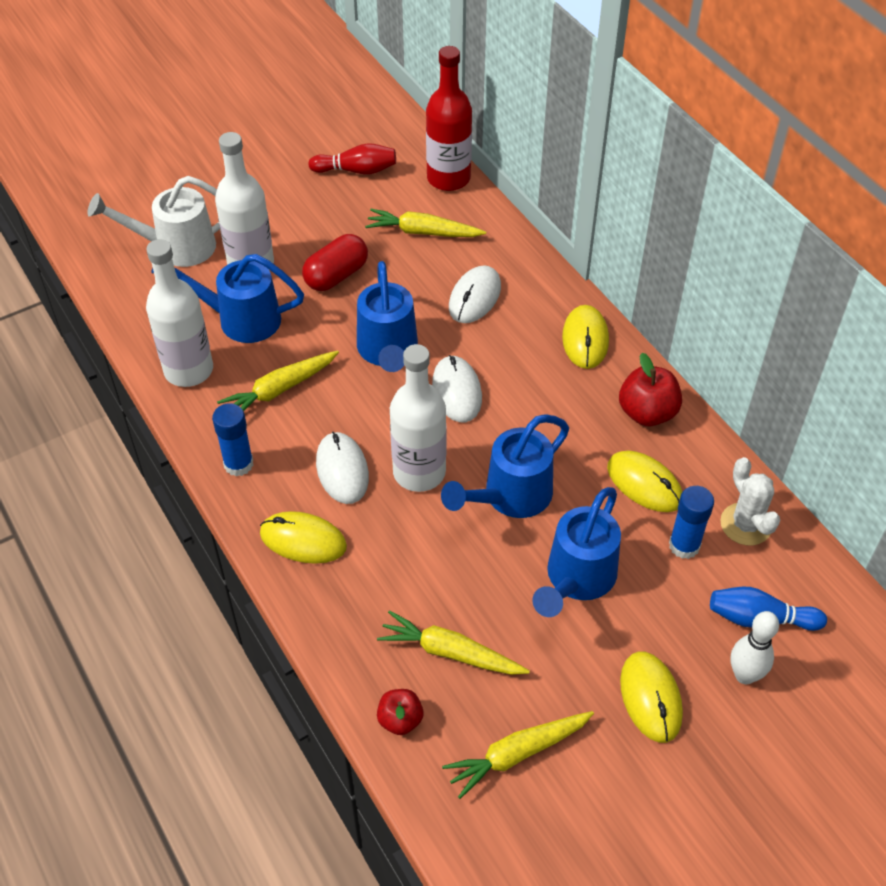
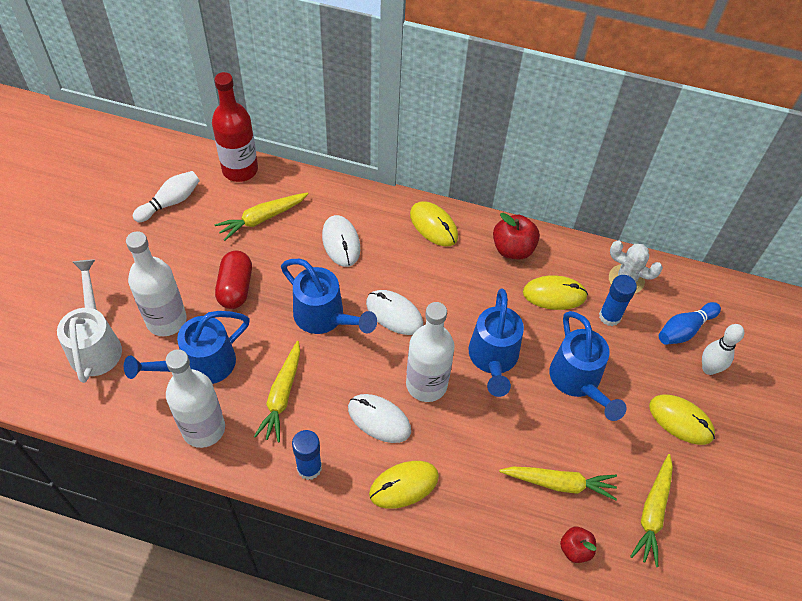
camera: 45 degrees left, 5 degrees up
(176, 247) = (96, 344): white watering can -> white watering can turned 135 degrees clockwise
(356, 170) = (170, 202): red bowling pin -> white bowling pin
(450, 652) = (559, 483): yellow carrot -> yellow carrot turned 150 degrees counterclockwise

